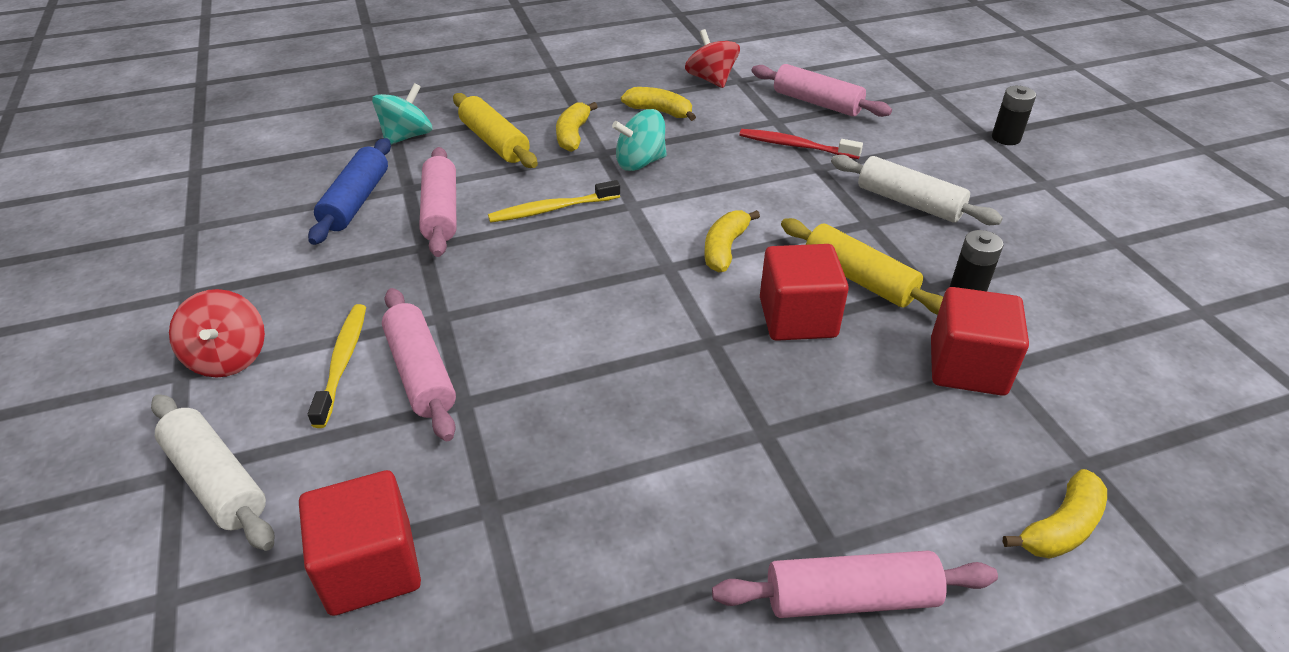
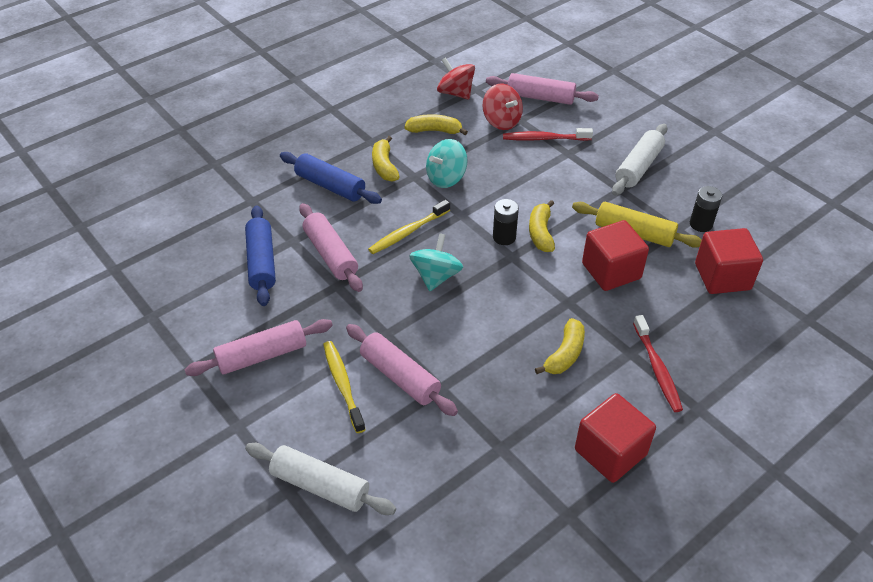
camera: 20 degrees left, 5 degrees up
(229, 357) = (261, 404): red spinning top -> red spinning top (501, 121)
(370, 567) = (454, 504): red cube -> red cube (610, 452)
(407, 136) = (260, 197): turquoise spinning top -> turquoise spinning top (436, 276)
(495, 142) = (330, 186): yellow rolling pin -> blue rolling pin
(794, 467) = (657, 369): none -> red toothbrush
(850, 597) = (722, 433): pink rolling pin -> pink rolling pin (262, 355)
(909, 202) = (638, 167): white rolling pin -> white rolling pin turned 75 degrees counterclockwise
(1006, 138) = (676, 100): black battery -> black battery (504, 237)
(1060, 527) = (808, 360): yellow banana -> yellow banana (565, 354)

